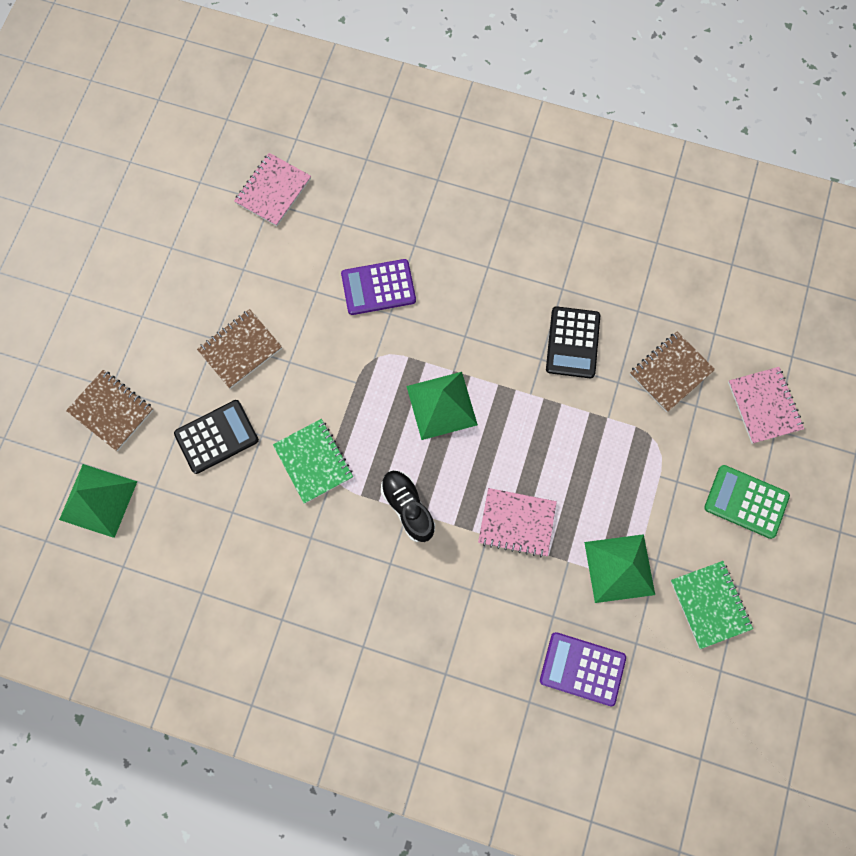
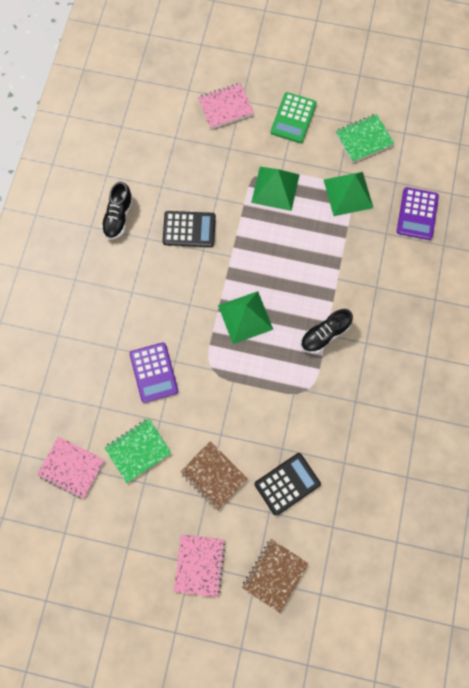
camera: 95 degrees left, 0 degrees up
(98, 500) = (348, 572): green pyramid -> green pyramid (275, 188)
(216, 437) = (287, 484): black calculator -> black calculator turned 90 degrees clockwise
(313, 461) = (298, 406): green notebook -> green notebook (138, 450)
(516, 523) = (326, 260): pink notebook -> pink notebook (199, 565)
(595, 255) = (118, 217): none -> black shoe
(670, 372) = (206, 165): brown notebook -> none

